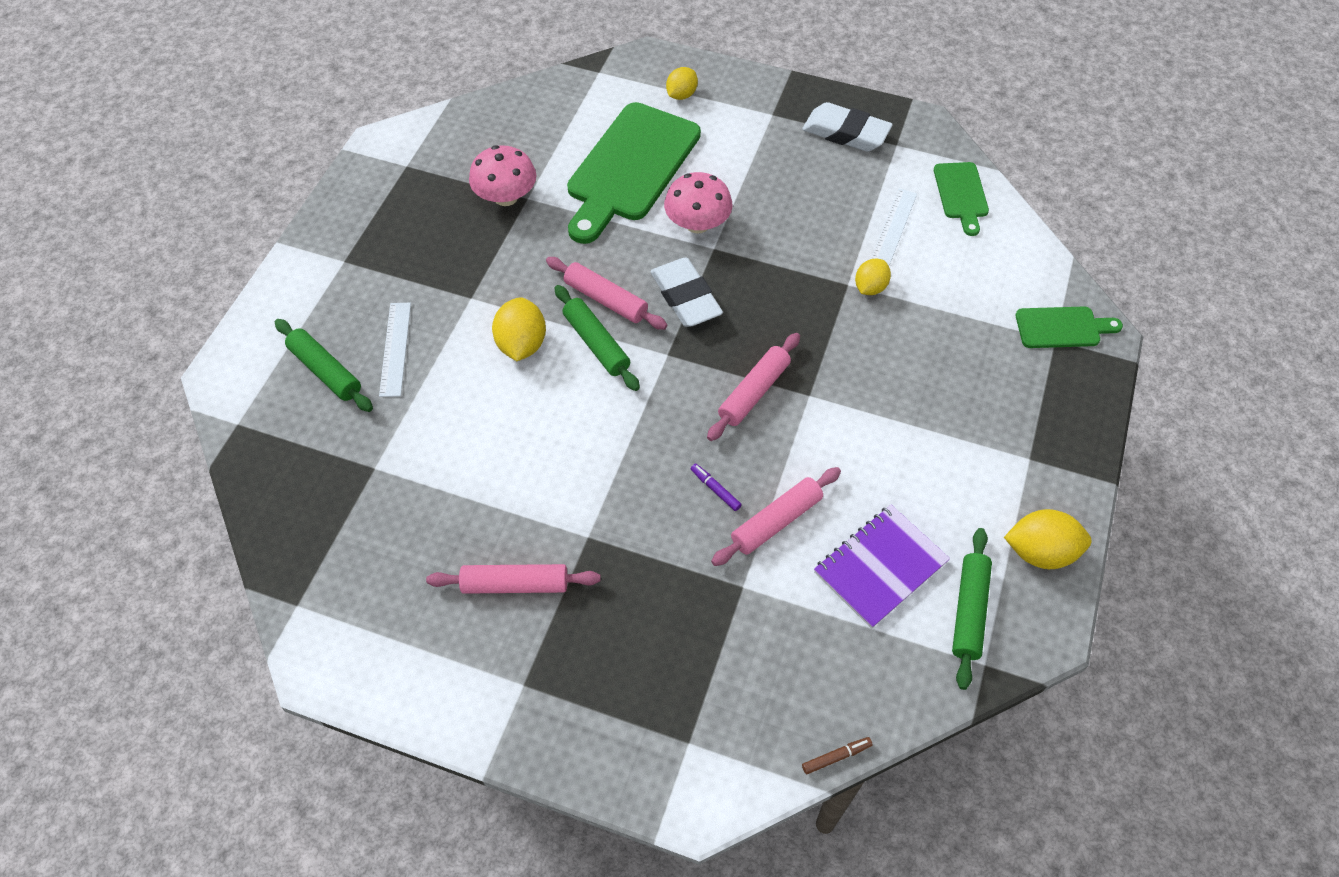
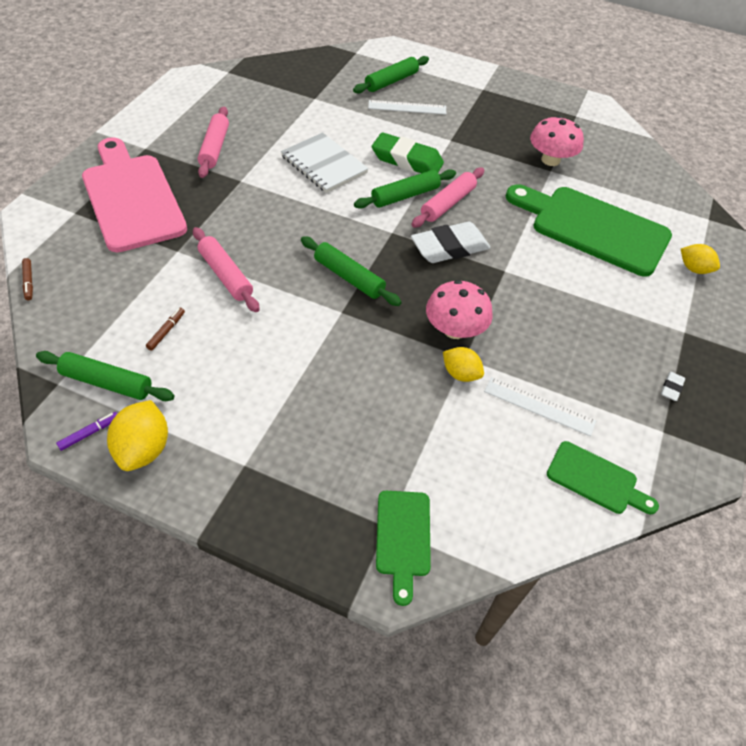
camera: 90 degrees right, 5 degrees down
(521, 344) = (407, 160): yellow lemon -> green eraser
(541, 439) = (324, 165): none -> white notebook
(645, 672) = (131, 198): none -> pink cutting board
(697, 224) = (532, 263): pink mushroom -> pink mushroom (455, 329)
(715, 489) = (262, 245): purple marker -> purple marker (90, 433)
(754, 392) = (349, 277): pink rolling pin -> green rolling pin
(845, 133) = (671, 388): white eraser -> white eraser, size x0.43
(880, 567) = (166, 331): purple notebook -> brown marker
(961, 194) = (596, 479): green cutting board -> green cutting board turned 150 degrees counterclockwise

